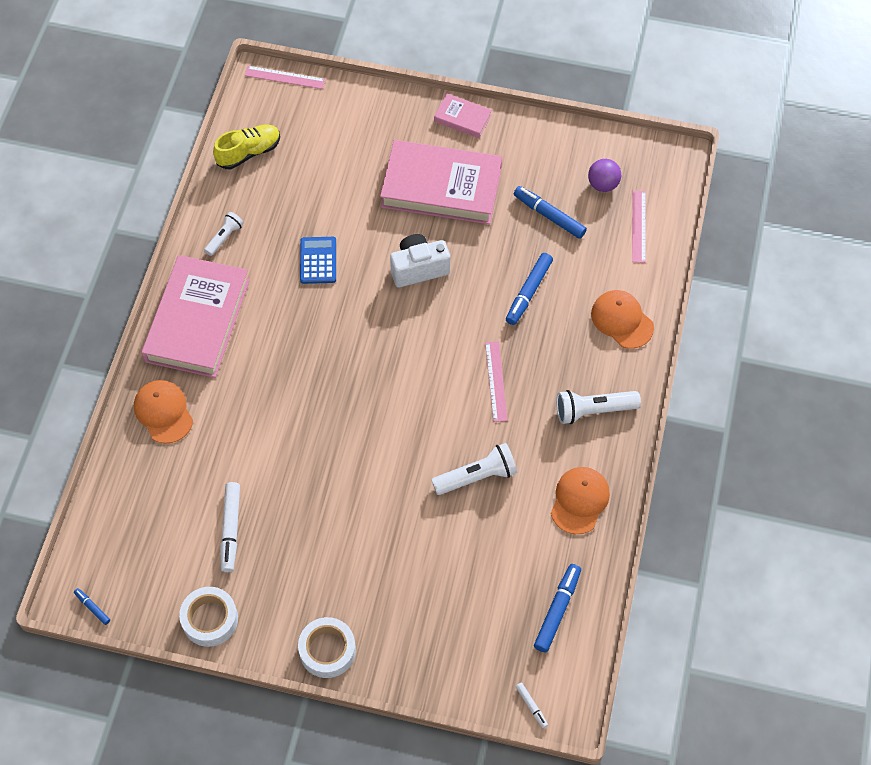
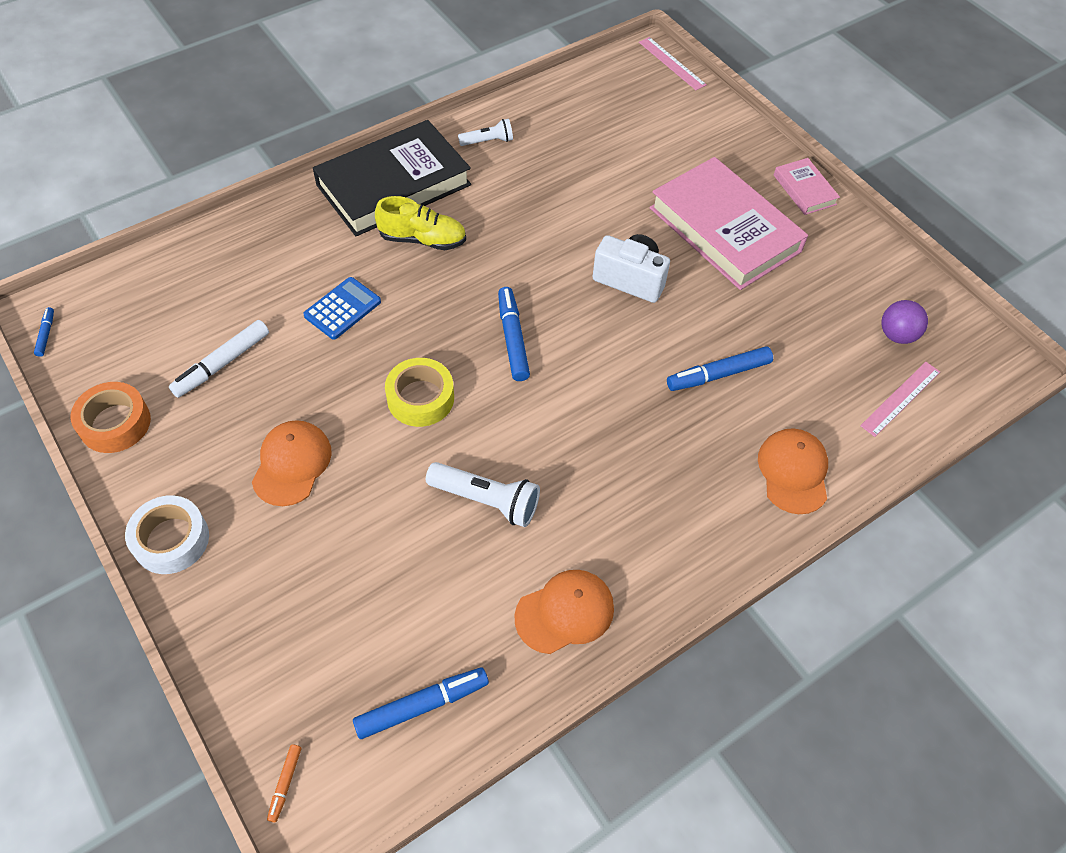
camera: 40 degrees right, 5 degrees down
(163, 412) = (284, 231): orange cap -> orange cap (292, 464)
(198, 320) = (394, 185): pink book -> black book
(210, 619) = (115, 423): white tape -> orange tape
(249, 152) = (579, 96): yellow shoe -> yellow shoe (423, 239)
(318, 260) = (546, 211): blue calculator -> blue calculator (342, 309)
(375, 449) = (420, 398): none -> yellow tape
(496, 381) = (600, 428): pink ruler -> none
(531, 706) = (285, 784): white marker -> orange marker
(549, 216) = (810, 324): blue marker -> blue marker (513, 338)
(593, 410) = (673, 534): white flashlight -> none

